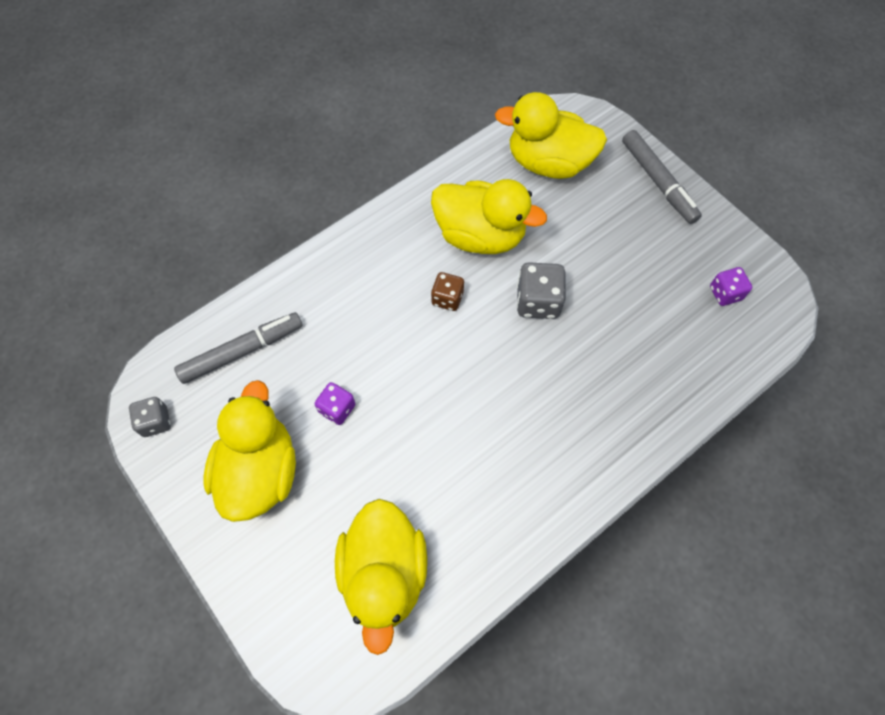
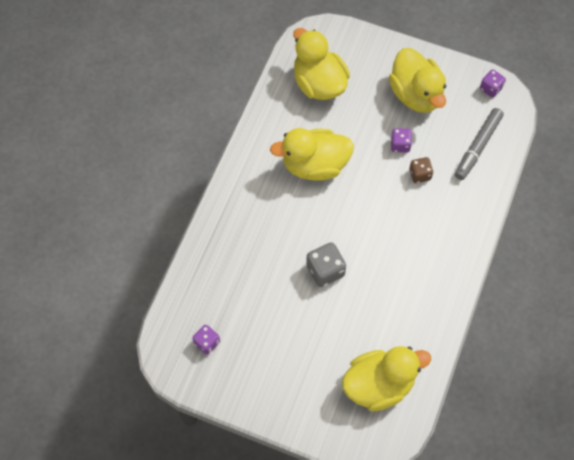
camera: 150 degrees right, 0 degrees up
(155, 422) = (490, 88): grey dice -> purple dice
(447, 298) = (382, 242): brown dice -> brown dice (420, 174)
(480, 235) = (390, 298): yellow duck -> yellow duck (314, 165)
(658, 182) = (291, 412): grey marker -> none

